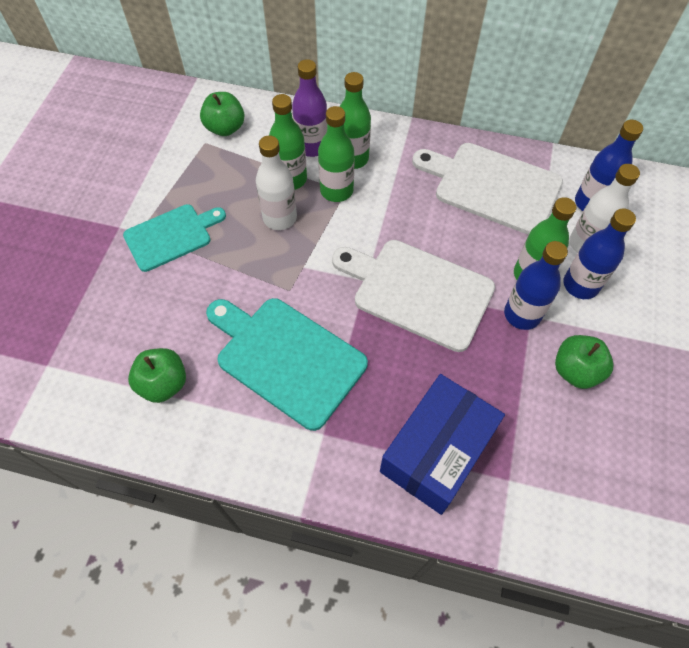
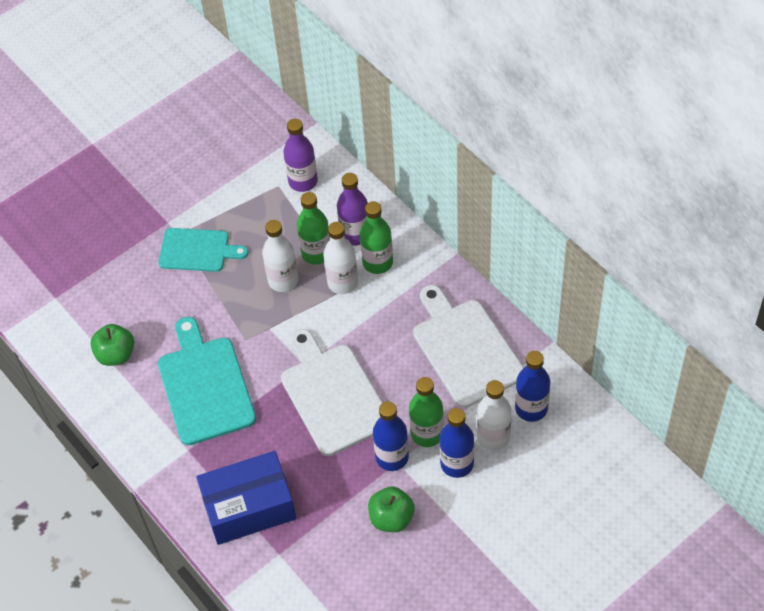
camera: 40 degrees right, 5 degrees down
(225, 128) = (303, 181): green apple -> purple bottle
(336, 190) = (342, 282): green bottle -> white bottle

